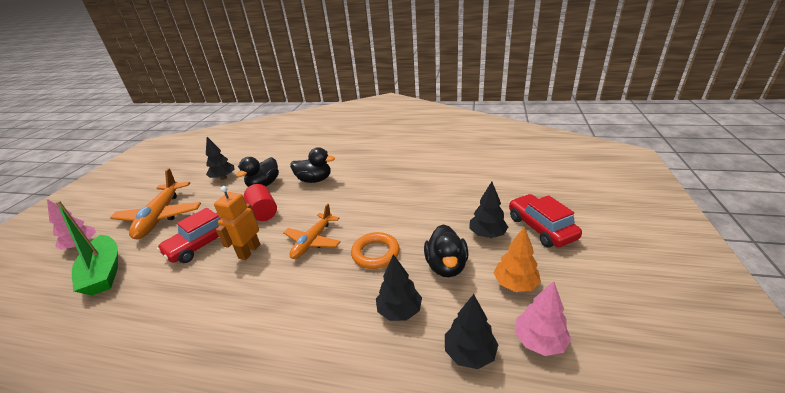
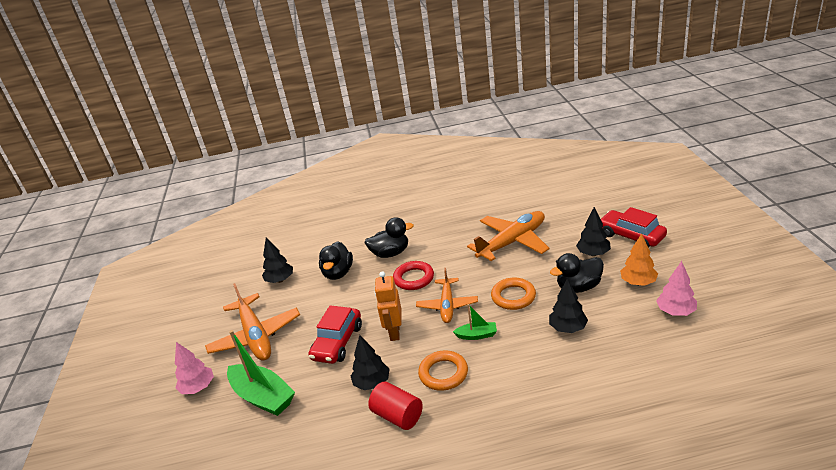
camera: 20 degrees left, 0 degrees up
(244, 312) = (443, 373): none -> orange ring
(263, 212) = (369, 297): red cylinder -> red cylinder (398, 416)
(309, 282) = (477, 335): none -> green boat
(311, 206) = (414, 278): none -> red ring
(418, 199) = (512, 242): none -> orange plane
(446, 266) = (578, 287): black duck -> black duck turned 90 degrees clockwise
(469, 353) = (636, 334): black tree -> black tree (372, 383)

